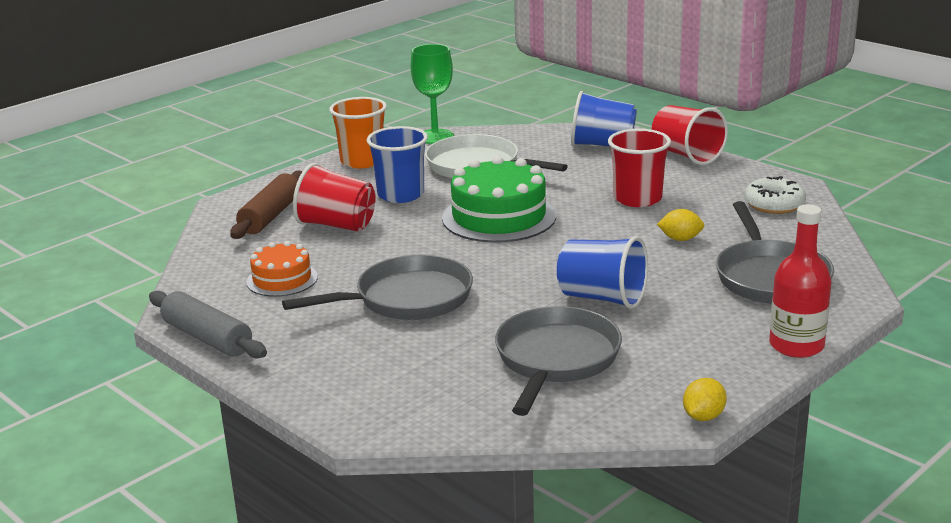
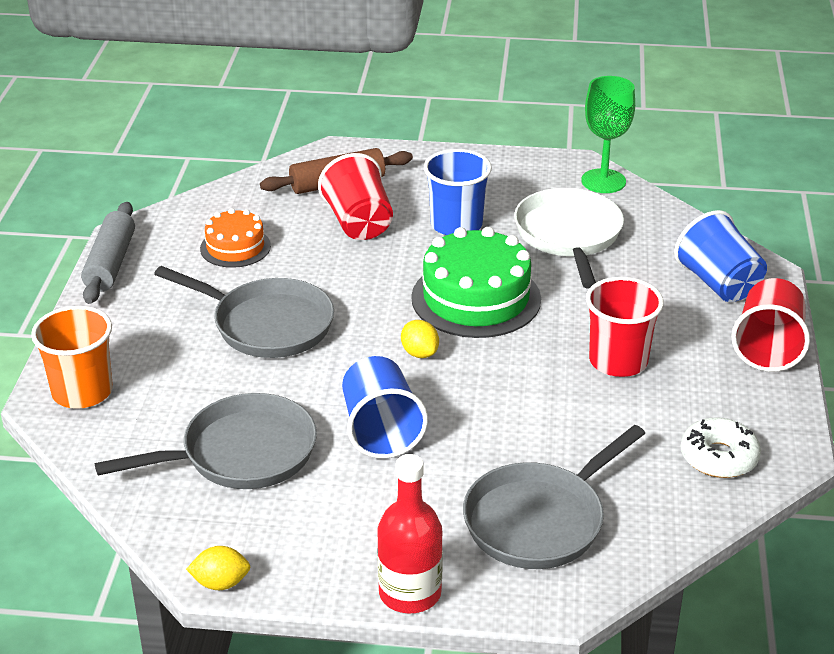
camera: 50 degrees right, 10 degrees up
(362, 161) = (499, 171): orange cup -> orange cup (82, 392)
(680, 239) = (558, 427): yellow lemon -> yellow lemon (419, 353)

